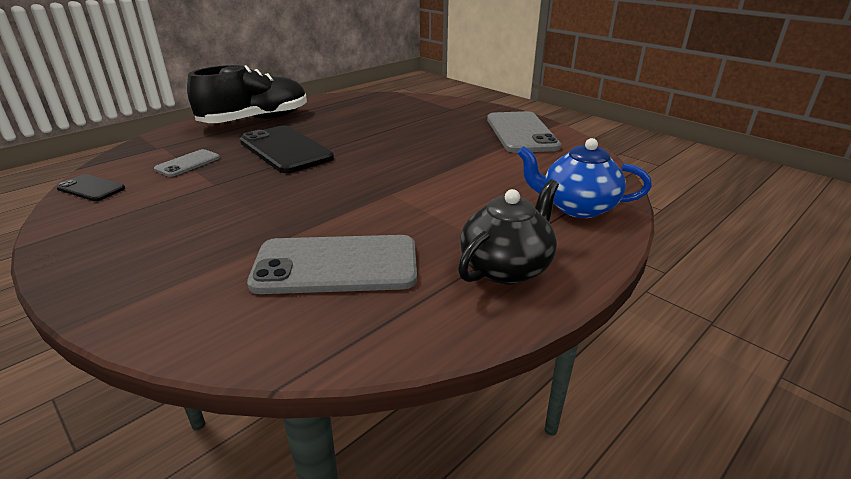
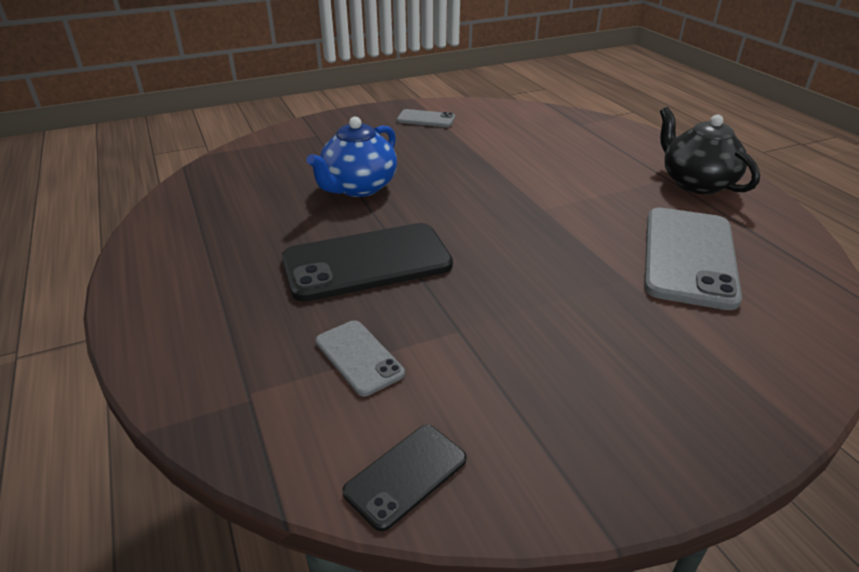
camera: 70 degrees left, 5 degrees up
(256, 120) = (206, 281): black shoe -> none
(521, 133) = (426, 119): grey phone -> grey phone, size x0.51
(577, 207) = (602, 136): blue teapot -> blue teapot (358, 187)

